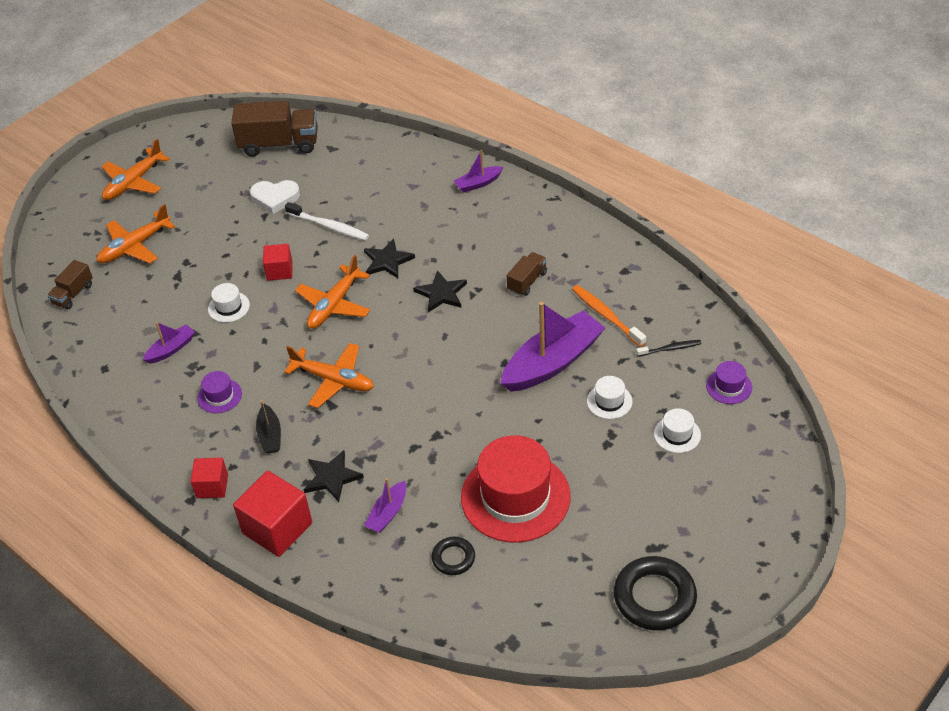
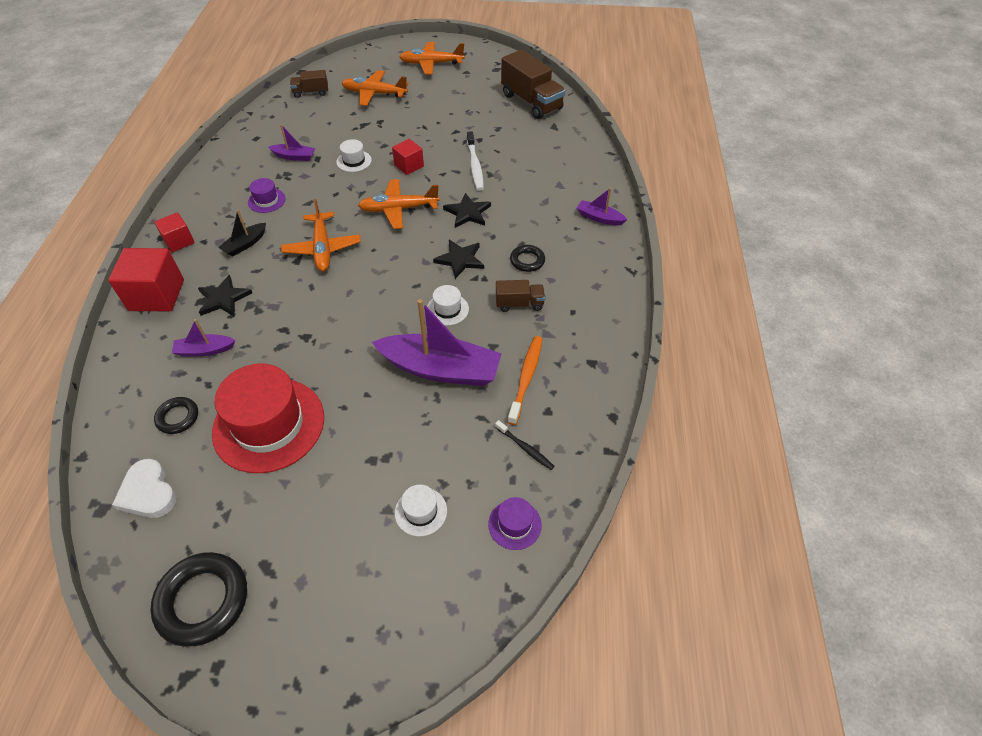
camera: 50 degrees right, 5 degrees up
(275, 198) = (477, 127): white heart -> white heart (148, 492)
(484, 252) = (527, 261): none -> black ring
(609, 401) = (424, 434): white hat -> white hat (447, 309)

